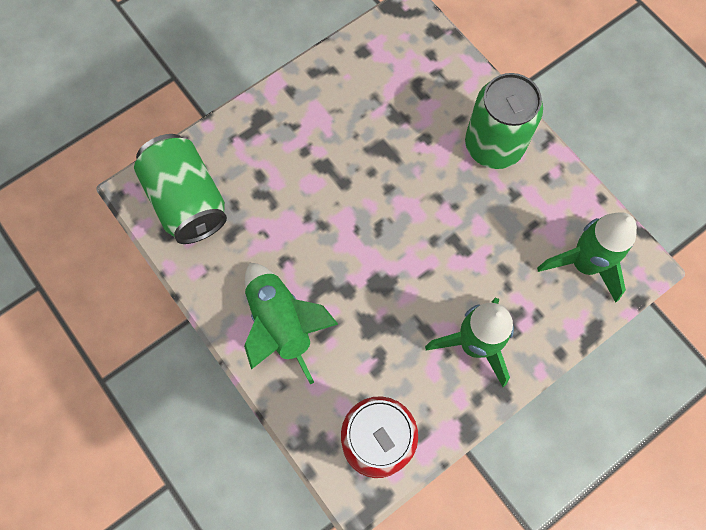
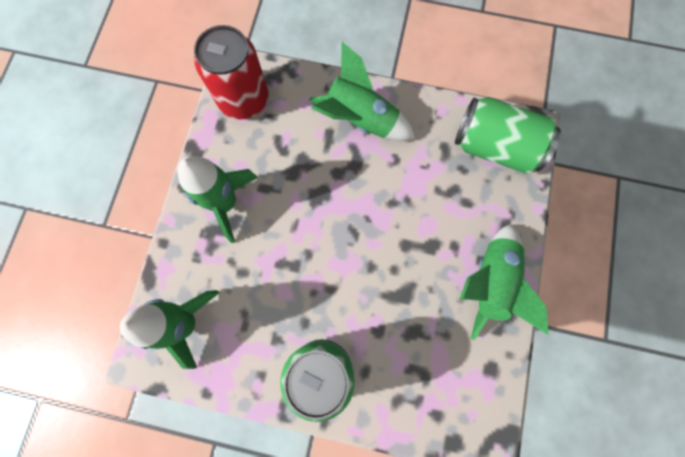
camera: 140 degrees right, 5 degrees up
(304, 105) = (489, 282): none -> green rocket

